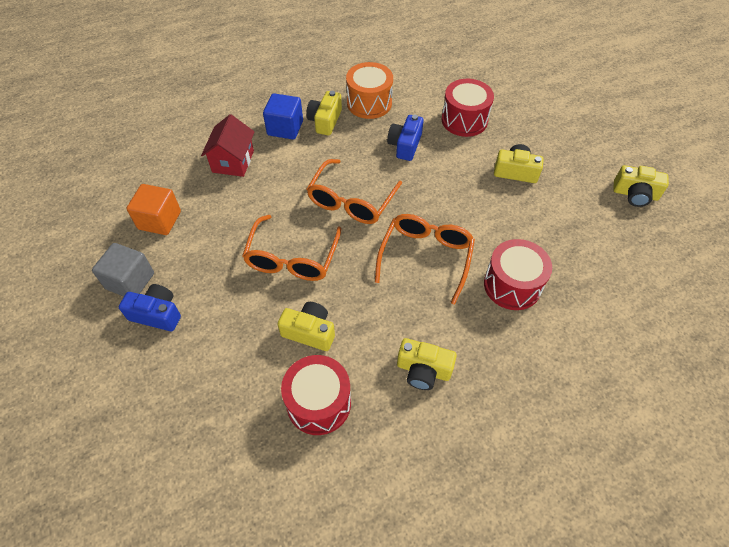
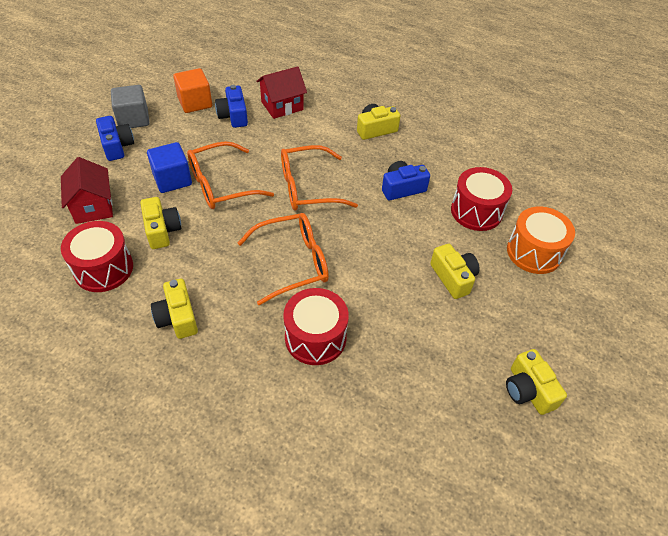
camera: 50 degrees right, 5 degrees down
(209, 202) = (233, 116): none -> blue camera
(226, 375) = (93, 206): none -> red house
(285, 128) = (343, 113): blue cube -> blue cube (172, 179)
(369, 103) = (425, 143): orange drum -> orange drum (534, 252)

